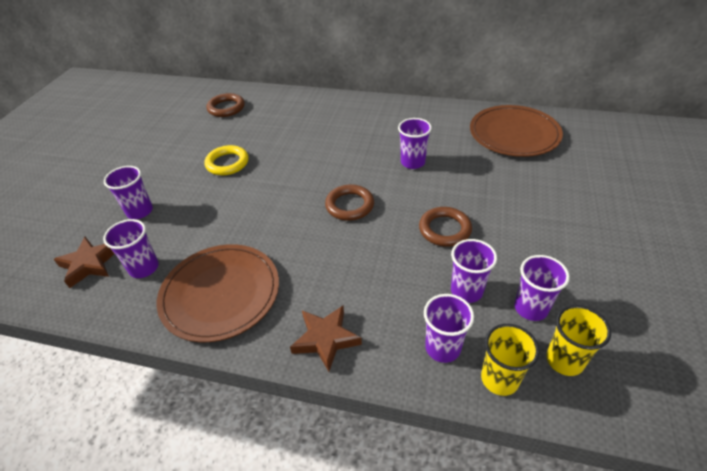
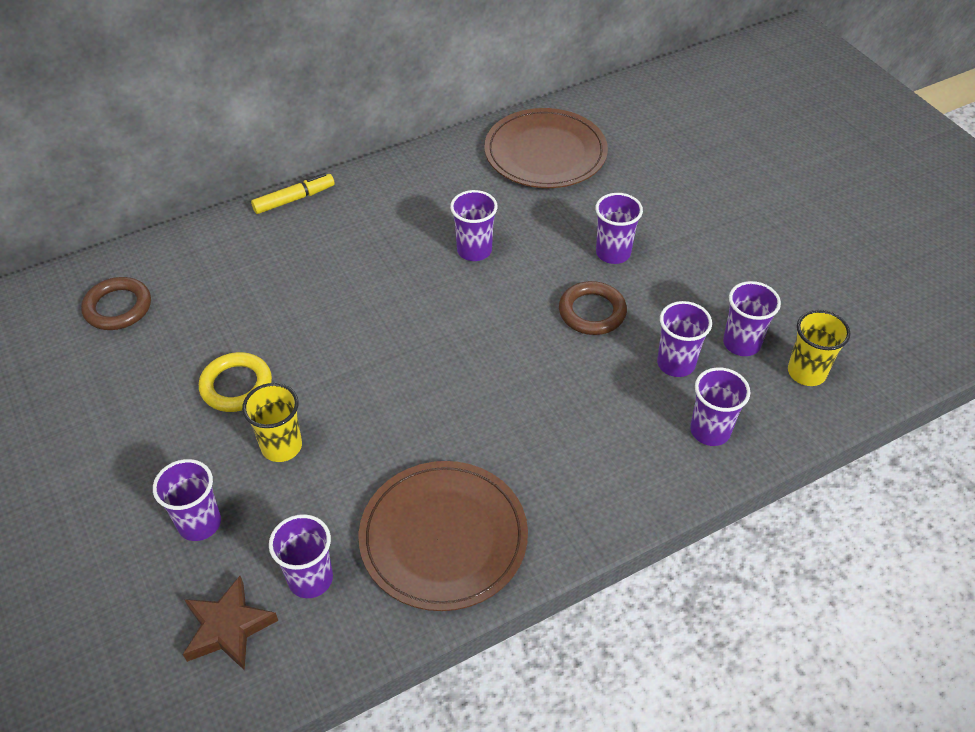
camera: 45 degrees left, 5 degrees up
(325, 339) = (604, 499): brown star -> none
(349, 205) = (464, 346): brown ring -> none
(351, 99) = (294, 199): none -> yellow marker
(497, 205) = (613, 253): none -> purple cup
(499, 379) = (777, 424): yellow cup -> yellow cup (281, 446)

